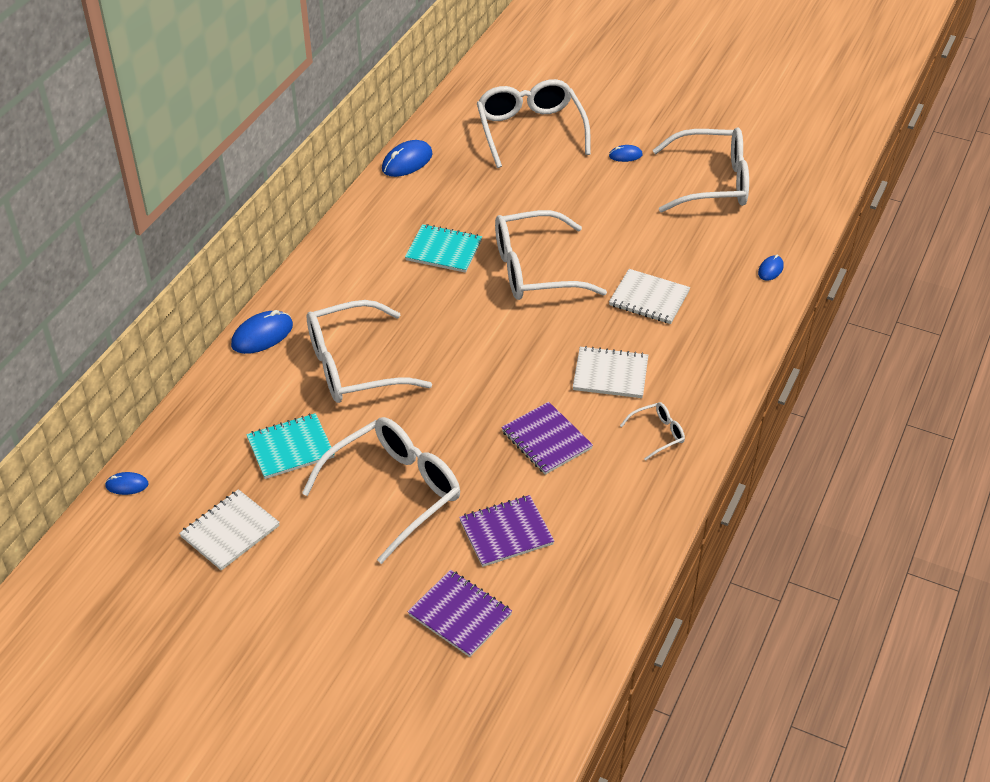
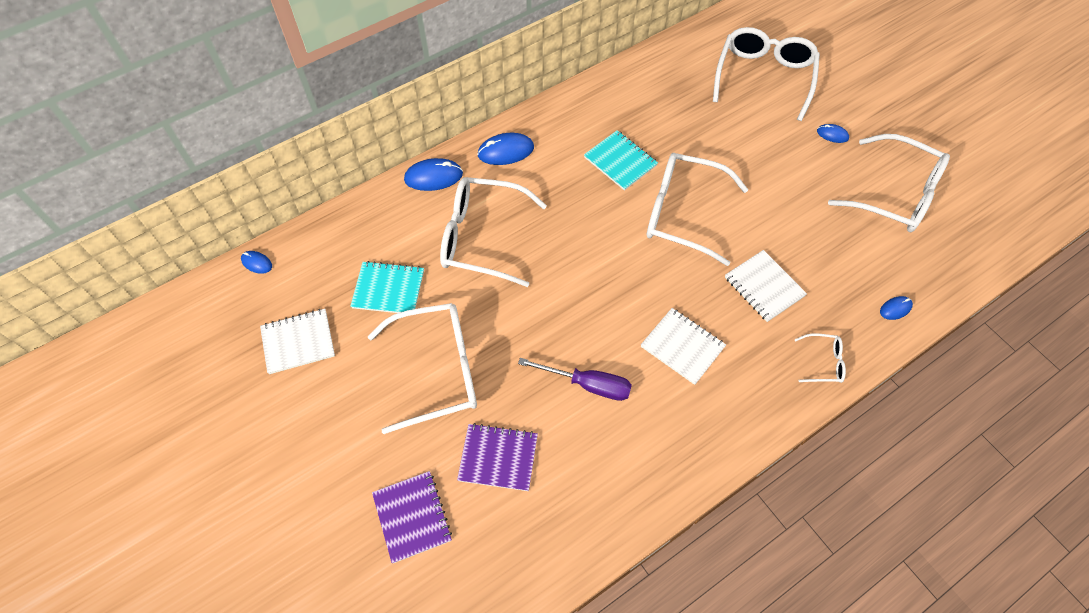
camera: 30 degrees right, 15 degrees up
(407, 162) = (643, 66): blue mouse -> blue mouse (506, 151)
(546, 440) = (588, 384): purple notebook -> purple screwdriver
(658, 434) = (686, 428): white glasses -> white glasses (823, 362)

